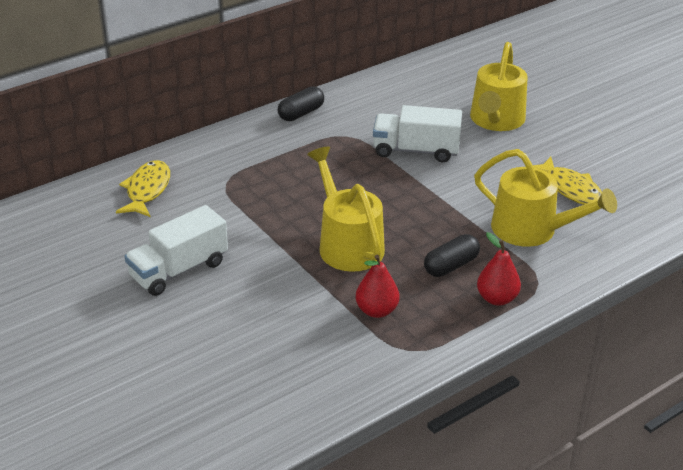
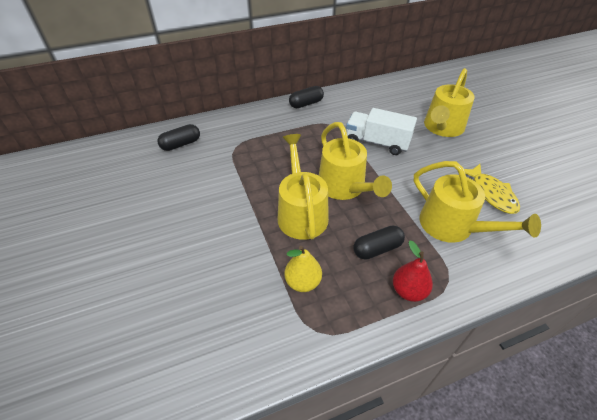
camera: 15 degrees right, 10 degrees up
(147, 190) = (181, 144): yellow fish -> black capsule
(179, 270) = (170, 212): white truck -> none
(376, 310) = (303, 282): red pear -> yellow pear
(391, 208) = (344, 187): none -> yellow watering can

